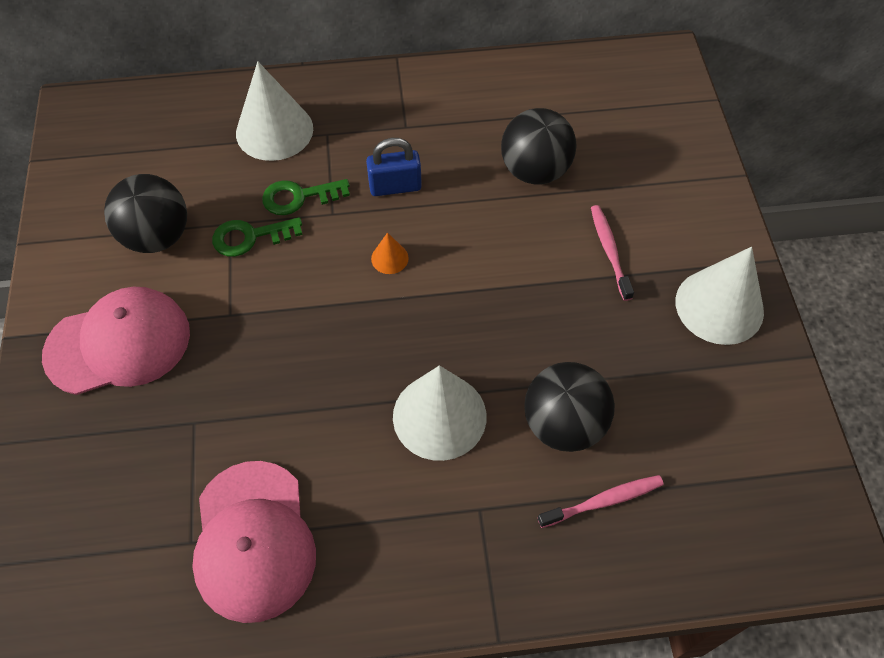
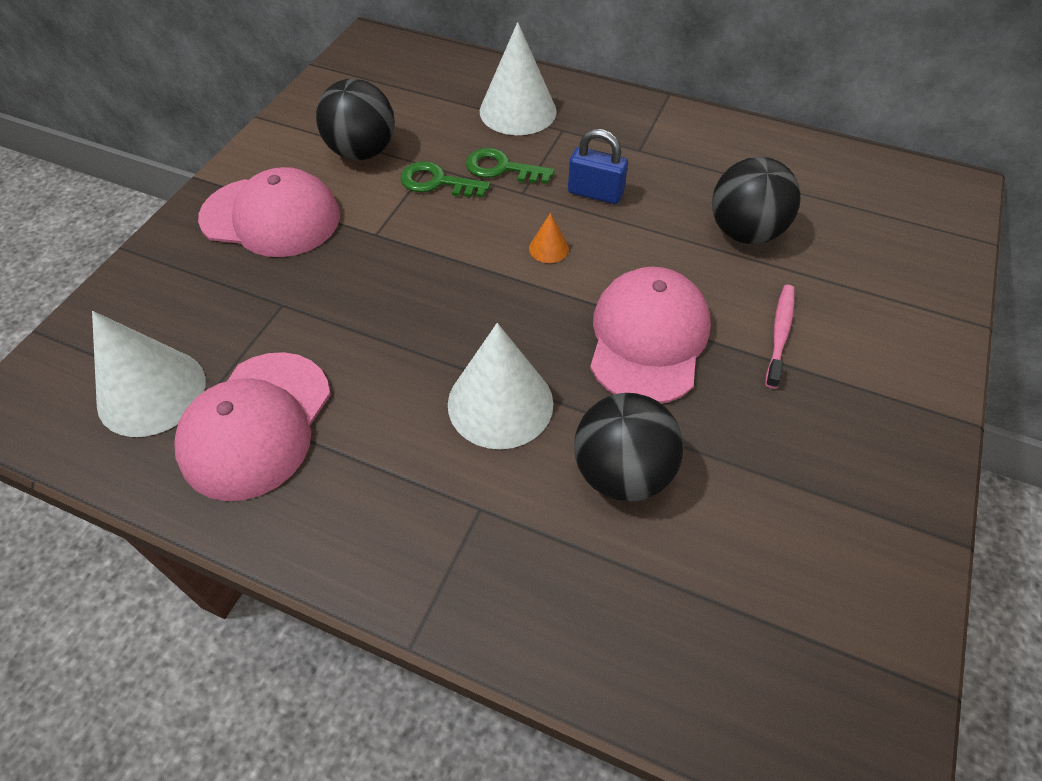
camera: 30 degrees right, 5 degrees down
(517, 302) = (648, 338): none -> pink cap
(603, 501) = (615, 570): pink toothbrush -> none
(719, 306) = (877, 441): white cone -> white cone (151, 392)

